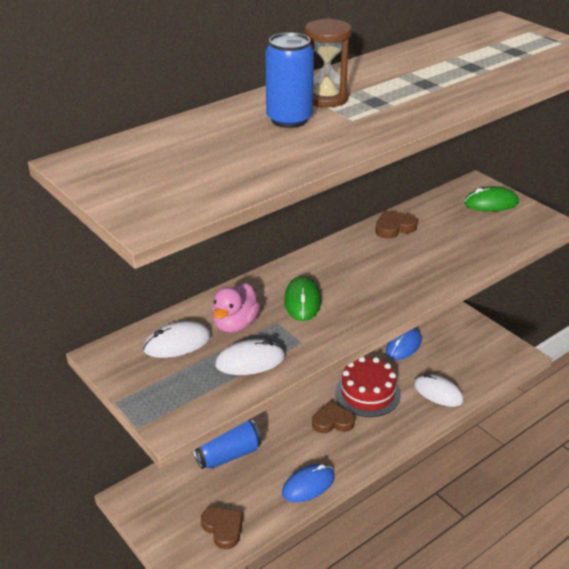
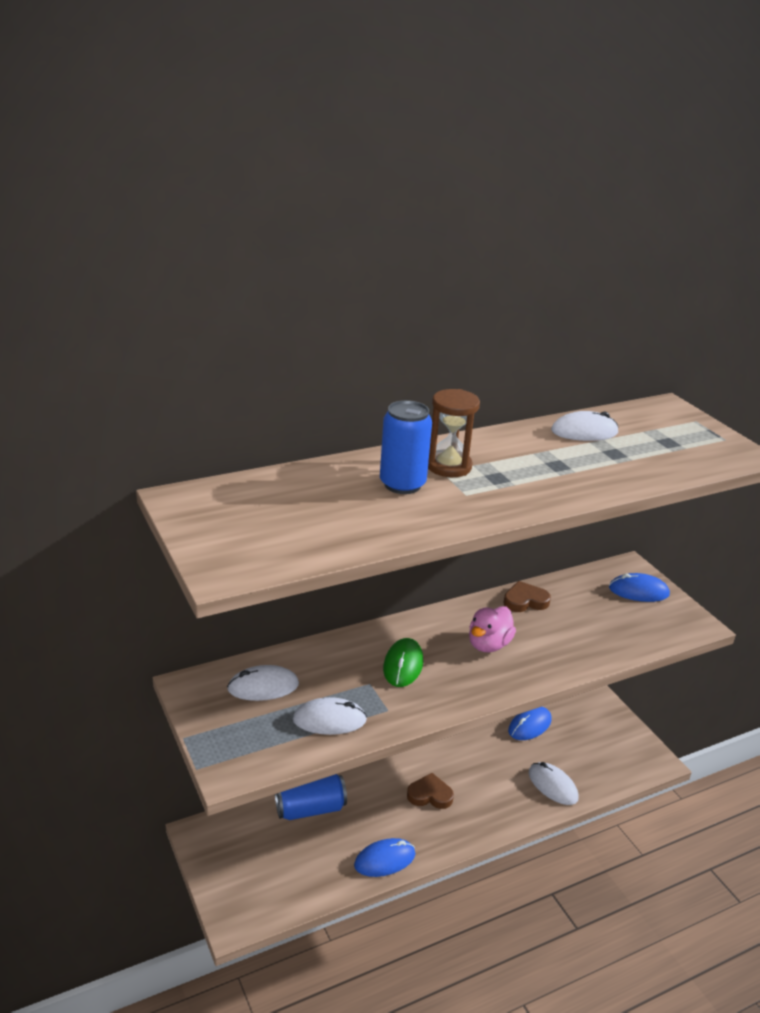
camera: 10 degrees right, 5 degrees down
(223, 528) = (283, 888): brown heart -> none
(235, 324) = (327, 677): pink duck -> pink duck (488, 645)
(367, 393) = (476, 771): red cake -> none
(436, 52) = (584, 432): none -> white mouse
(491, 203) = (638, 591): green mouse -> blue mouse

